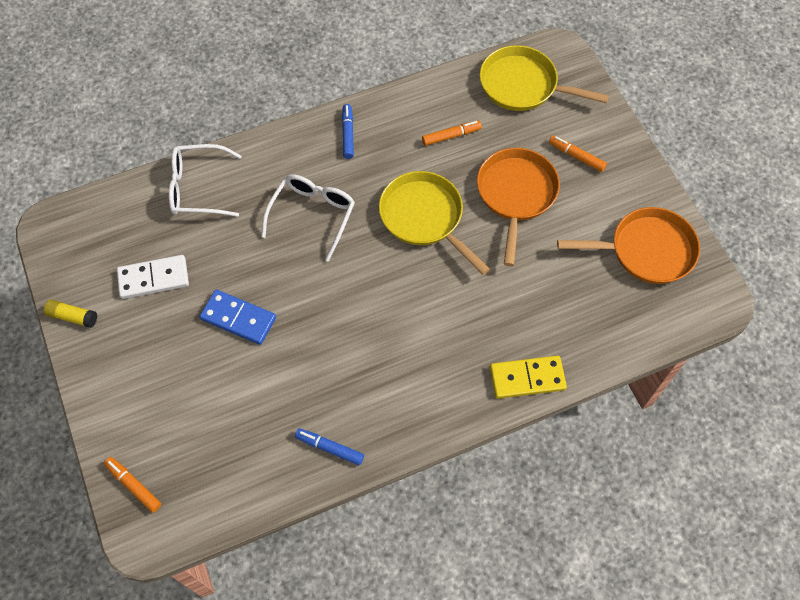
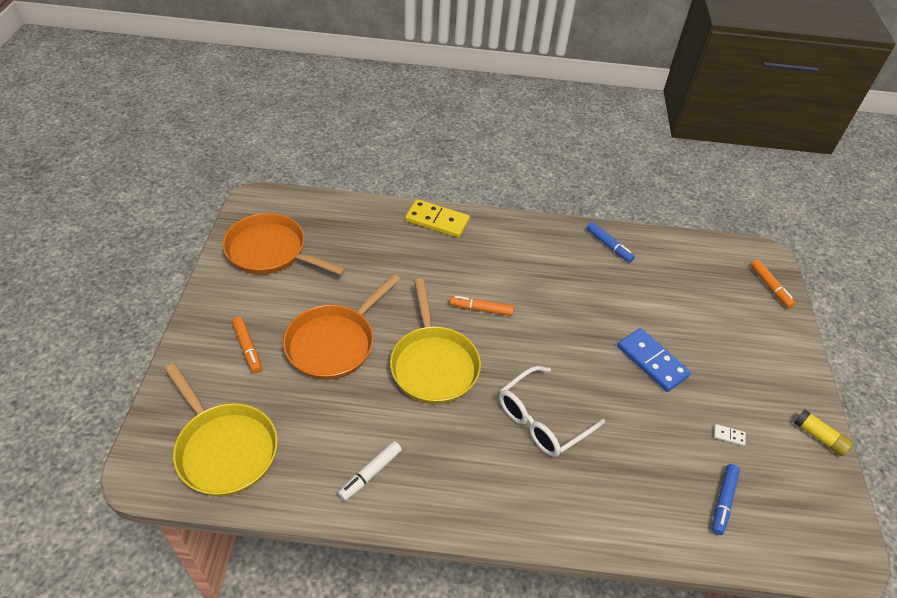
camera: 155 degrees left, 15 degrees down
(153, 278) = (729, 436): white domino -> white domino, size x0.41
(197, 188) = (658, 514): white glasses -> none
(348, 134) = (457, 492): blue marker -> blue marker (723, 501)
(414, 117) = (370, 473): none -> white marker
(451, 136) = (347, 431): orange marker -> orange marker (481, 309)

